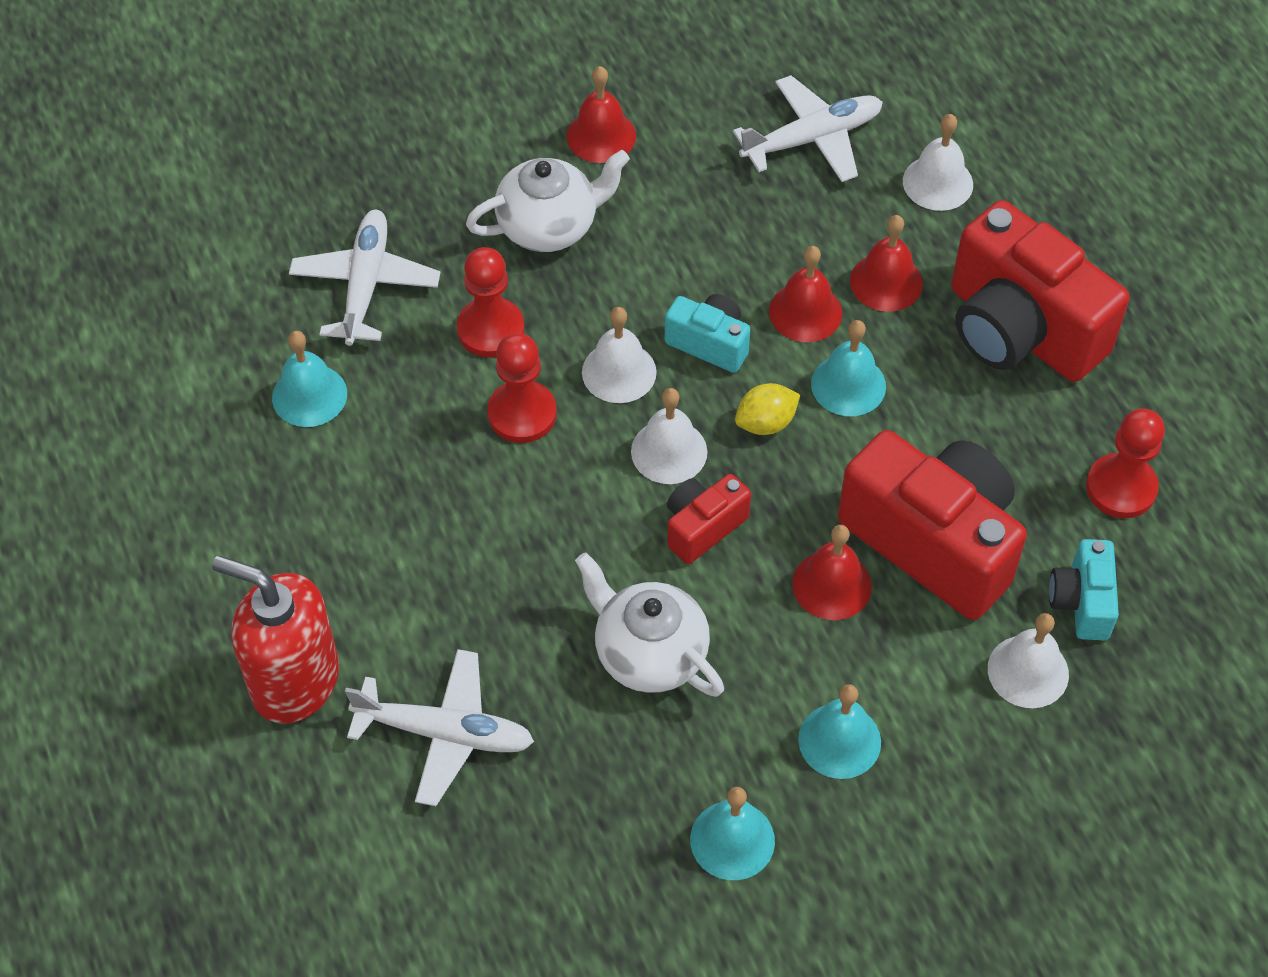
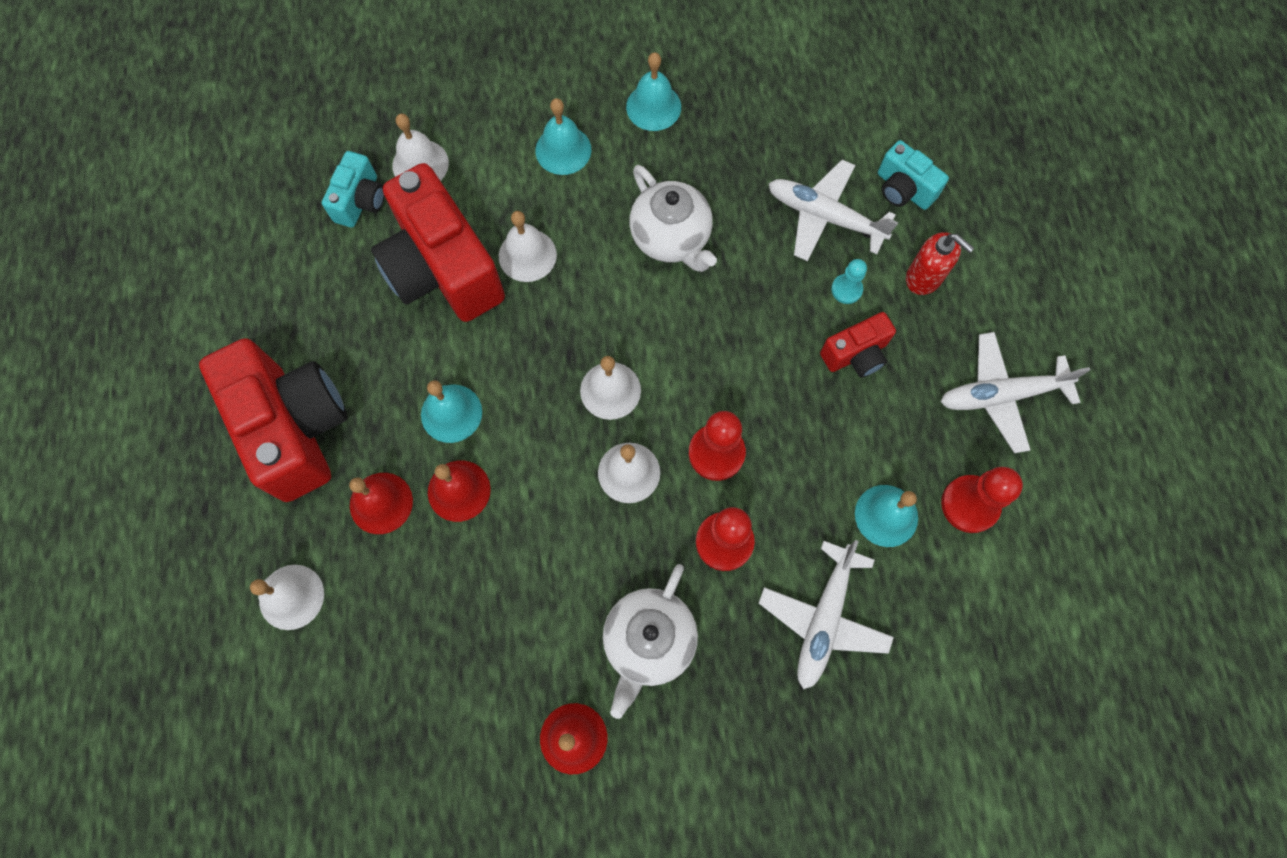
camera: 165 degrees left, 15 degrees up
(294, 681) = (924, 278): red soap dispenser -> red soap dispenser, size x0.59
(397, 640) = (846, 289): none -> turquoise pawn
(549, 226) = (649, 641): white teapot -> white teapot turned 60 degrees counterclockwise
(702, 527) = (604, 321): red camera -> red camera (856, 354)
(709, 343) = (547, 480): turquoise camera -> turquoise camera (903, 189)
(765, 423) = (528, 396): yellow lemon -> none
(811, 139) = (381, 679): white plane -> white plane (1002, 395)
(832, 585) = (527, 255): red bell -> white bell
(1121, 488) = (289, 276): red pawn -> red pawn (970, 504)

